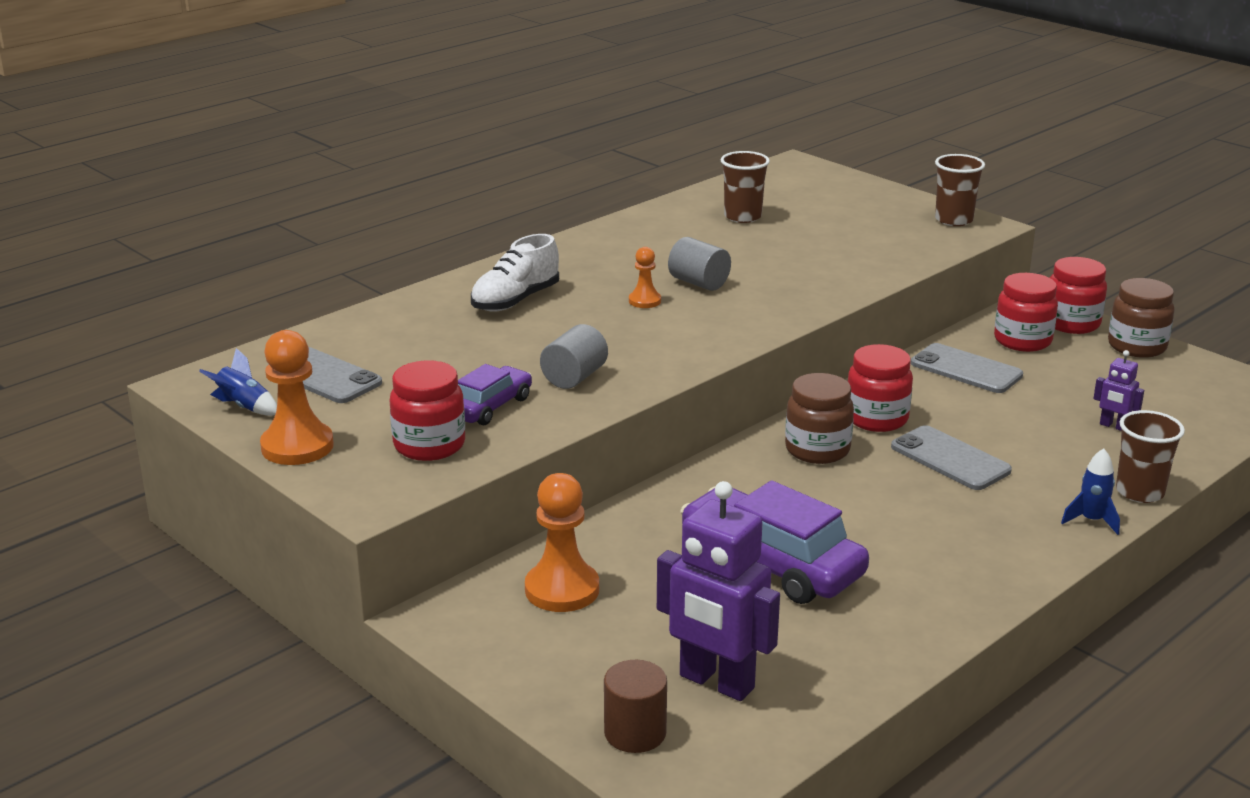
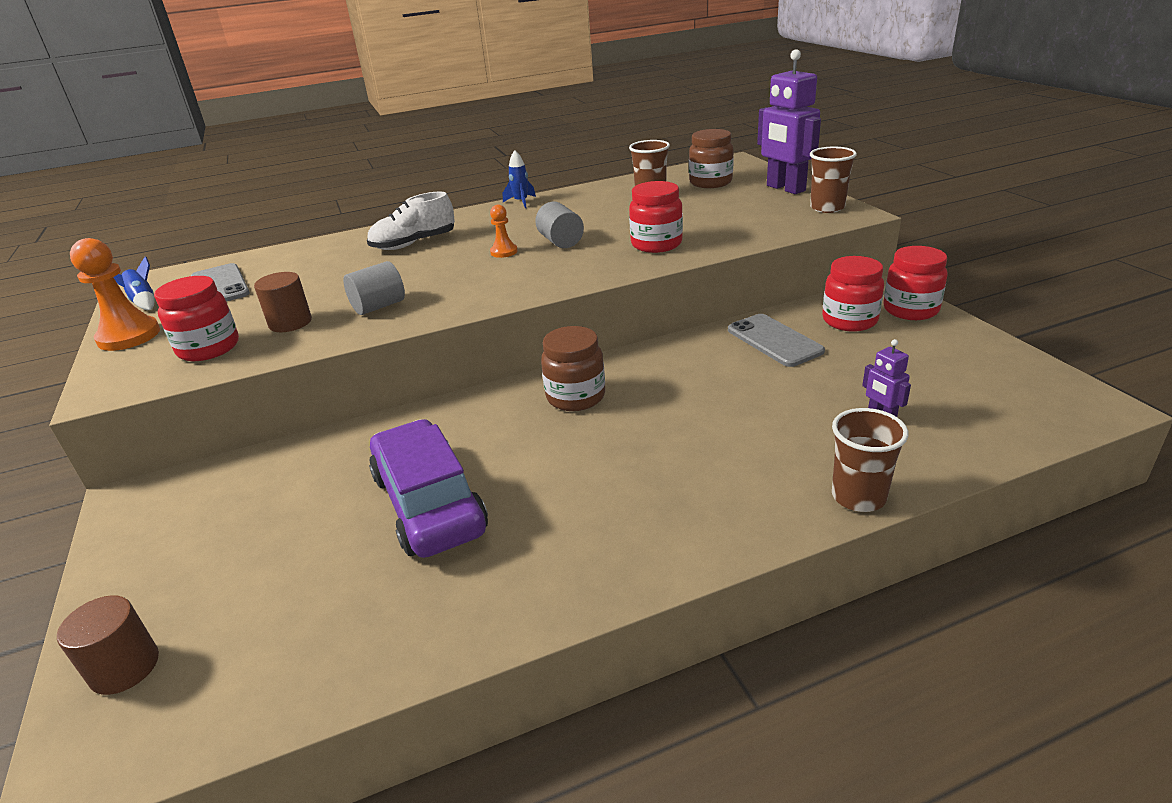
camera: 25 degrees right, 5 degrees up
(490, 407) = (290, 323): purple car -> brown cylinder
(562, 590) = (243, 492): orange pawn -> none
(716, 682) = (250, 627): purple robot -> purple robot (785, 188)
(876, 419) = (653, 375): red jar -> red jar (656, 244)
(950, 459) = (687, 425): grey phone -> none
(1091, 521) = (778, 521): blue rocket -> blue rocket (521, 202)
(1136, 346) = (963, 338): brown jar -> brown jar (710, 182)

